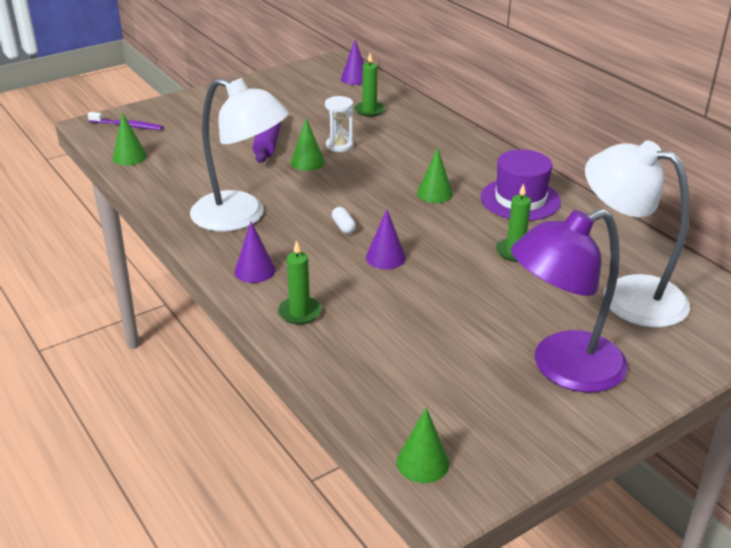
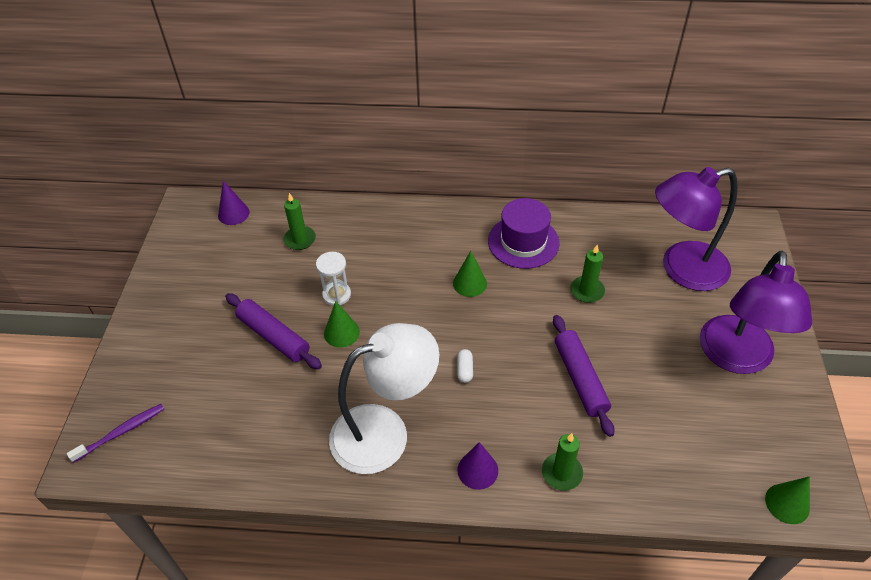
camera: 50 degrees left, 15 degrees up
(129, 157) = (188, 463): green cone -> none
(343, 226) = (465, 370): white capsule -> white capsule turned 75 degrees clockwise
(385, 257) = (531, 370): purple cone -> none
(410, 285) = (580, 379): none -> purple rolling pin
(627, 295) = (682, 269): white lamp -> purple lamp

